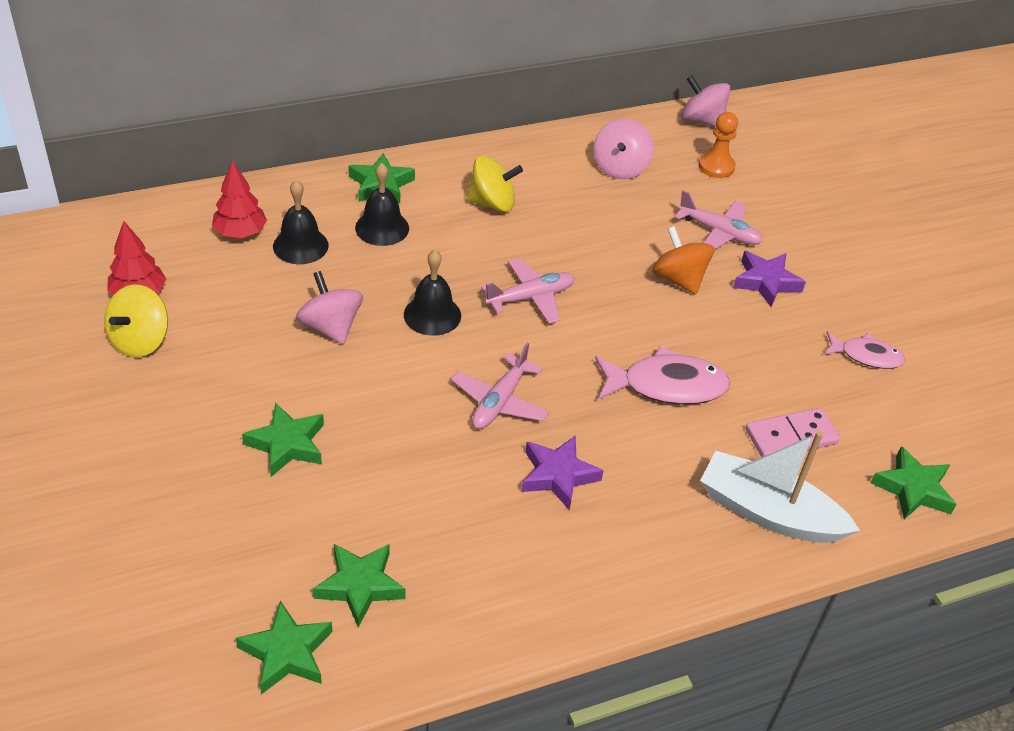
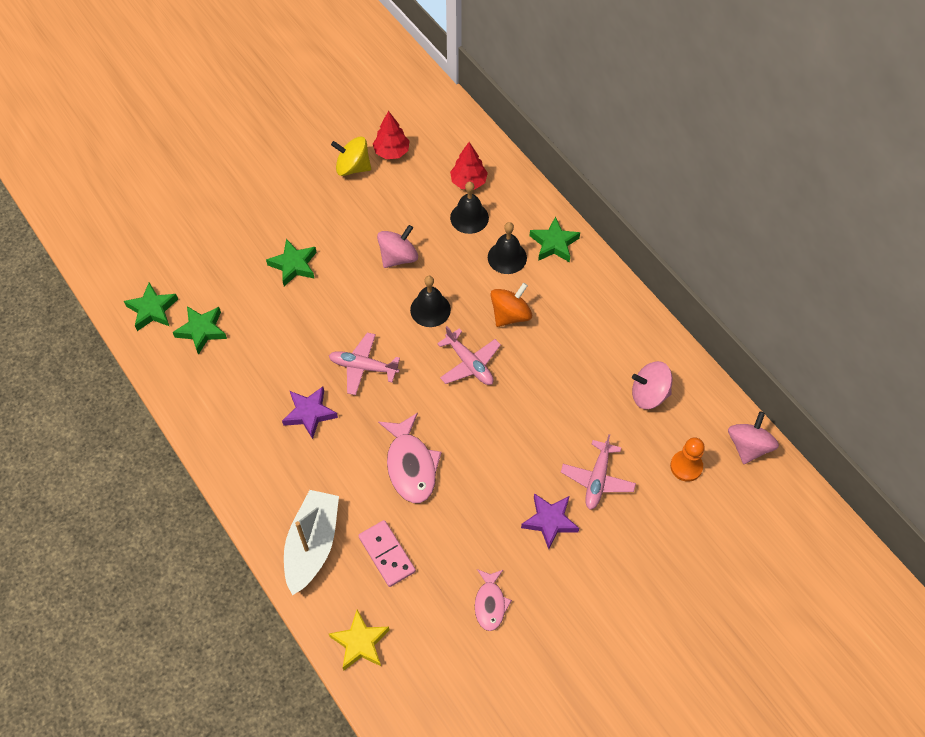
camera: 80 degrees right, 15 degrees up
(492, 203) = (564, 317): yellow spinning top -> none
(678, 279) = (528, 457): orange spinning top -> orange spinning top (510, 315)
(913, 489) = (360, 643): green star -> yellow star

